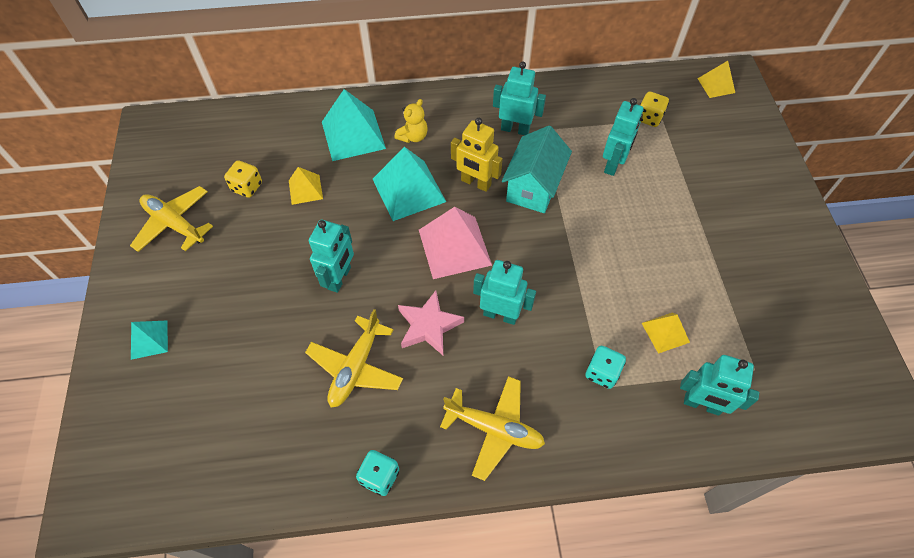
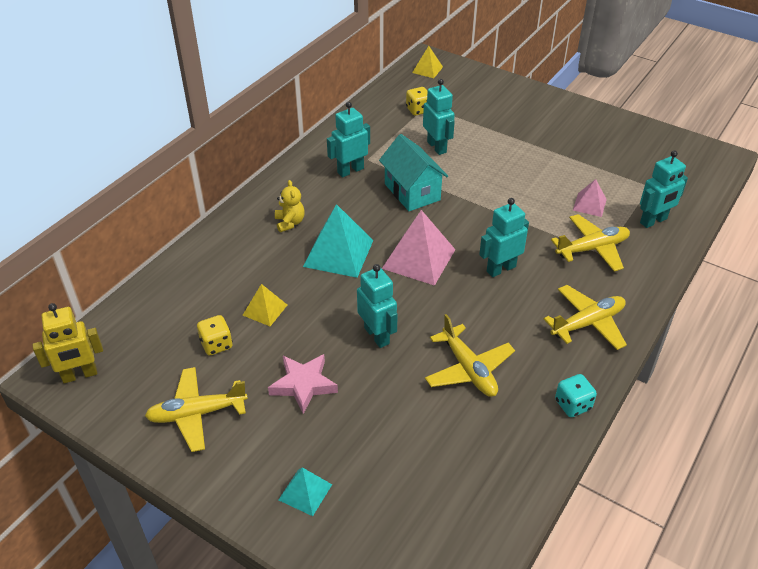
camera: 50 degrees left, 15 degrees down
(353, 135) = (244, 253): turquoise pyramid -> none
(428, 326) = (472, 310): pink star -> pink star (303, 385)
(475, 183) = (374, 216): yellow robot -> yellow robot (80, 375)
(602, 373) = (592, 249): turquoise dice -> yellow plane
(665, 332) = (589, 204): yellow pyramid -> pink pyramid

